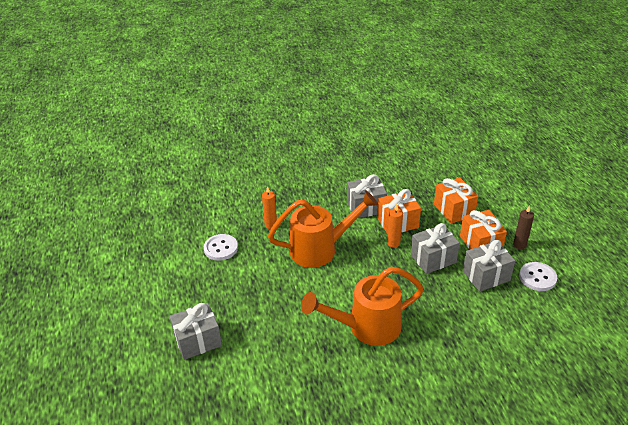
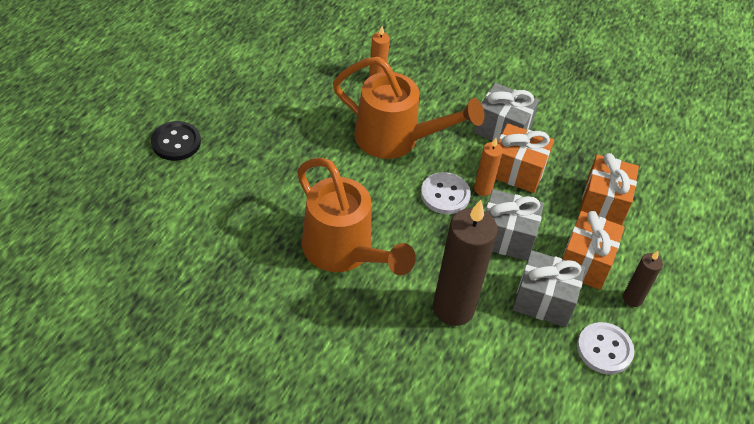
camera: 35 degrees right, 10 degrees up
(198, 340) = (176, 142): grey gift -> black button
(221, 248) = (300, 69): white button -> white button (445, 194)
(367, 327) = (343, 252): orange watering can -> orange watering can turned 150 degrees counterclockwise
(453, 312) = (453, 308): none -> brown candle

